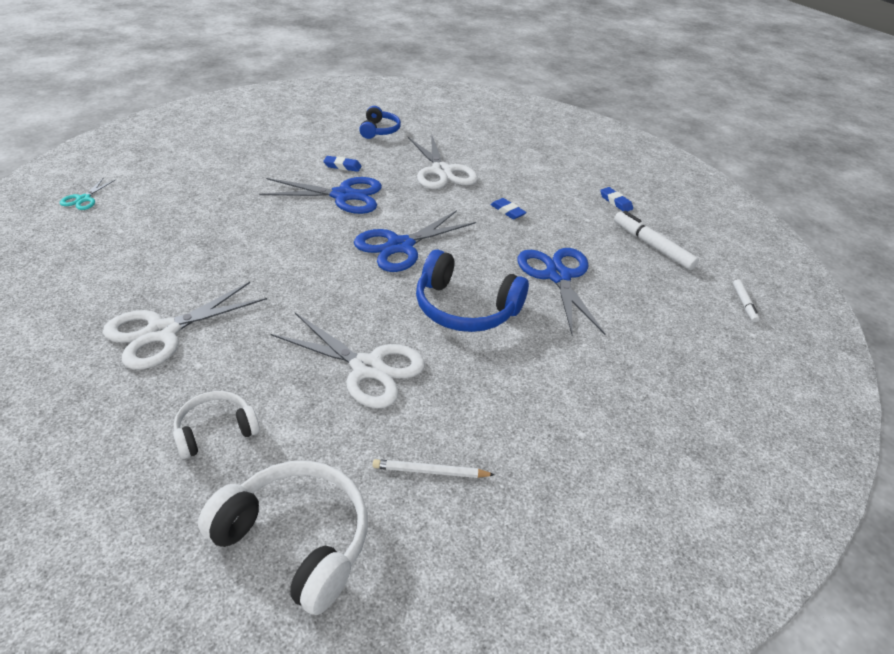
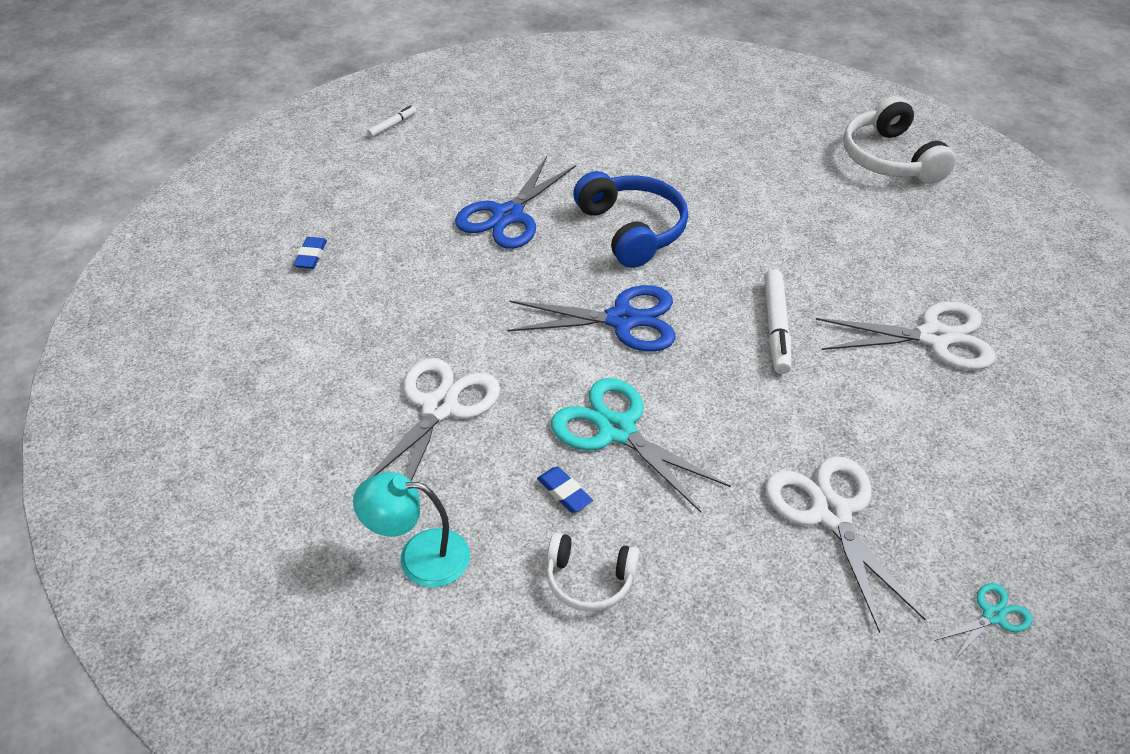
camera: 135 degrees left, 5 degrees up
(215, 431) = (916, 236): white headphones -> white headphones (589, 580)
(343, 196) = (616, 430): blue scissors -> turquoise scissors
(367, 368) = (766, 224): white scissors -> white scissors (831, 513)
(379, 130) = (419, 557): blue headphones -> turquoise lamp
(430, 471) = (778, 150): white pencil -> none
(507, 211) = (448, 305): blue eraser -> none
(652, 246) = (370, 198): white marker -> white marker (776, 327)

